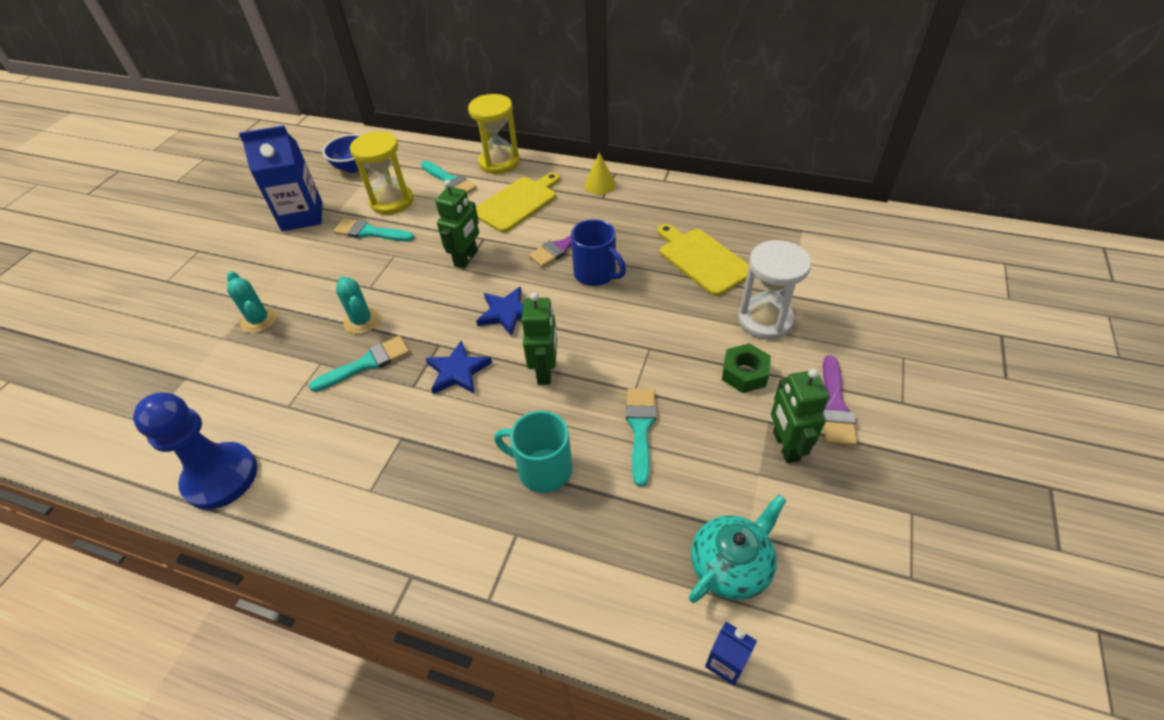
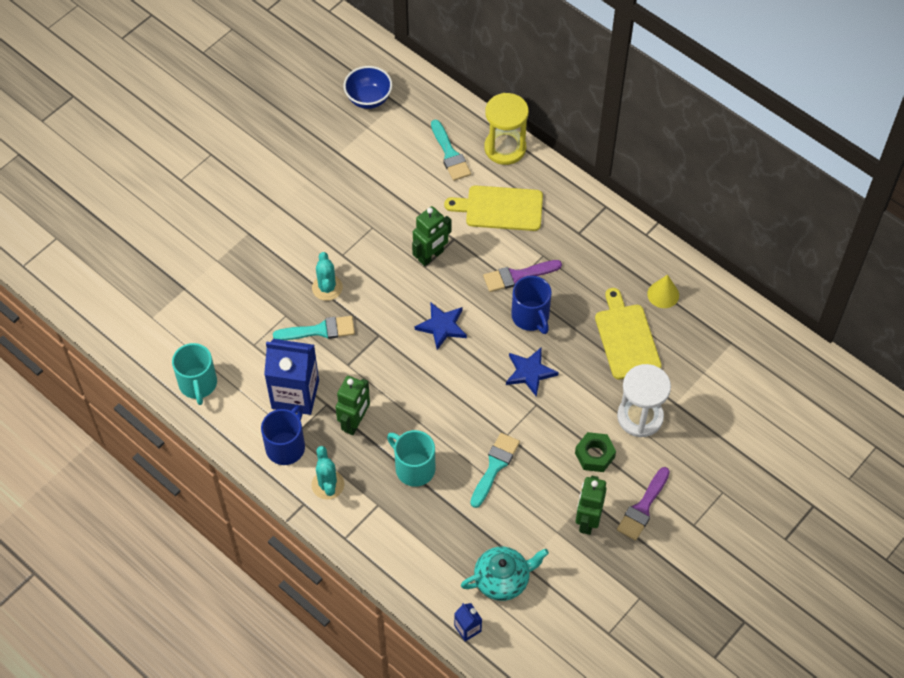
camera: 20 degrees right, 10 degrees up
(221, 477) = (198, 384): blue pawn -> turquoise mug
(259, 320) = (248, 254): turquoise cactus -> turquoise cactus (328, 485)
(302, 216) = (306, 147): blue carton -> blue carton (295, 394)
(363, 508) = (286, 446): none -> blue mug
(370, 232) = (360, 192): turquoise brush -> none
(392, 201) = (390, 161): yellow hourglass -> none
(458, 371) = (384, 365): blue star -> blue star (530, 372)
(517, 203) = (500, 208): yellow cutting board -> yellow cutting board turned 150 degrees counterclockwise
(545, 371) = (449, 392): green robot -> green robot (355, 422)
(600, 185) = (584, 216): yellow cone -> yellow cone (663, 294)

